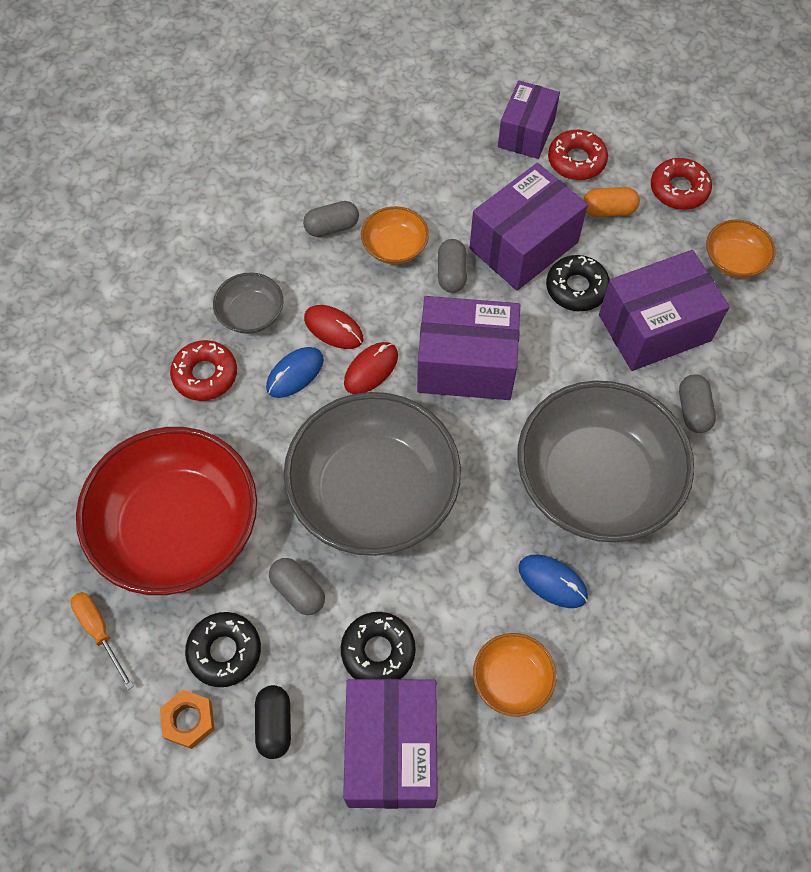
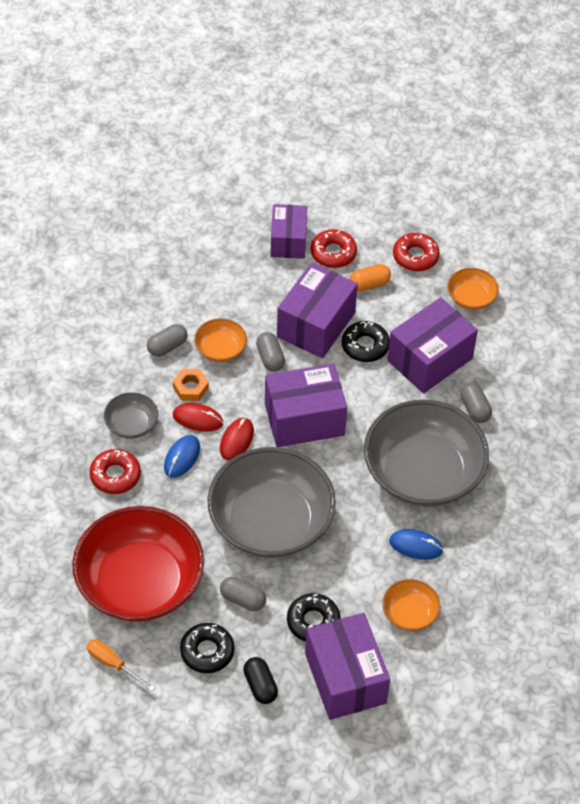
camera: 20 degrees left, 10 degrees down
(188, 720) = (200, 700): orange nut -> orange nut (190, 388)

